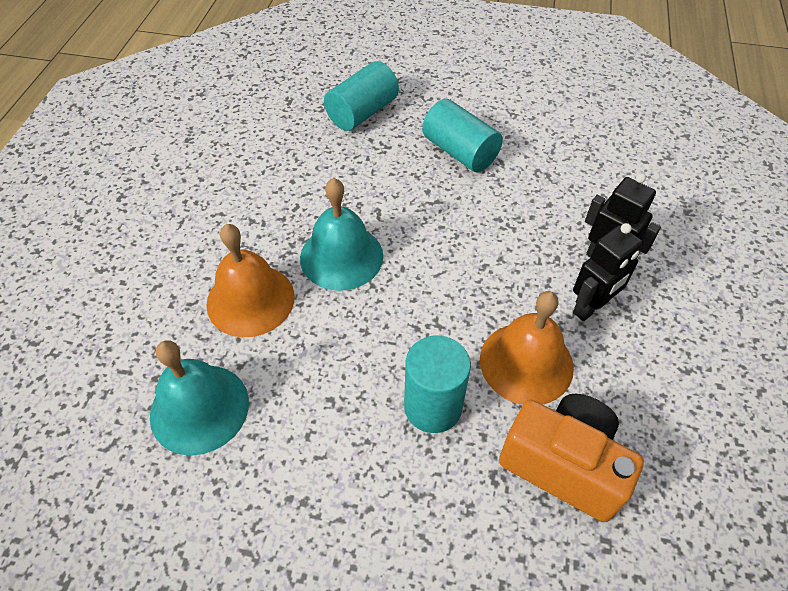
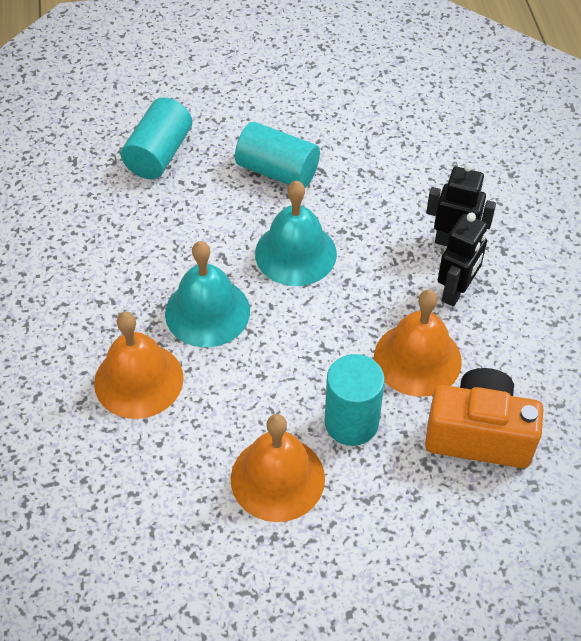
camera: 20 degrees left, 0 degrees up
(199, 408) = (141, 492): turquoise bell -> turquoise bell (295, 253)
(334, 439) = (277, 478): none -> orange bell

